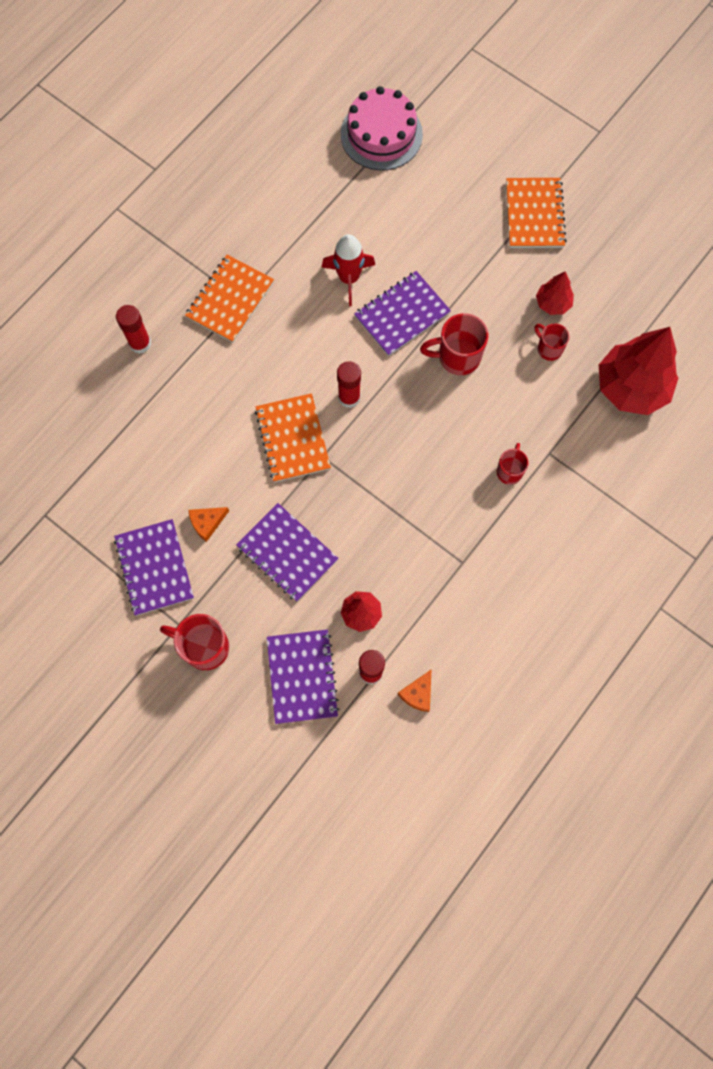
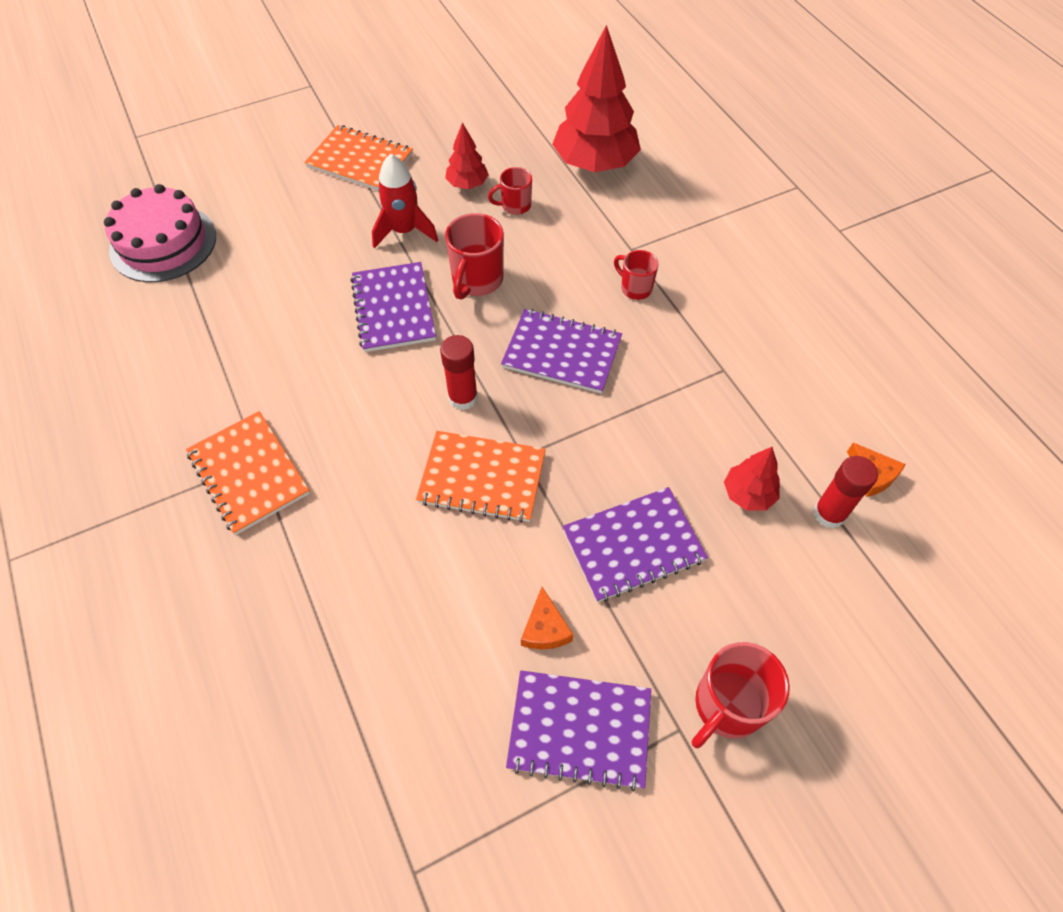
camera: 65 degrees left, 15 degrees down
(140, 343) = (231, 611): red glue stick -> none
(302, 677) = (811, 595): purple notebook -> purple notebook (562, 353)
(349, 278) = (313, 340): red rocket -> red rocket (404, 231)

